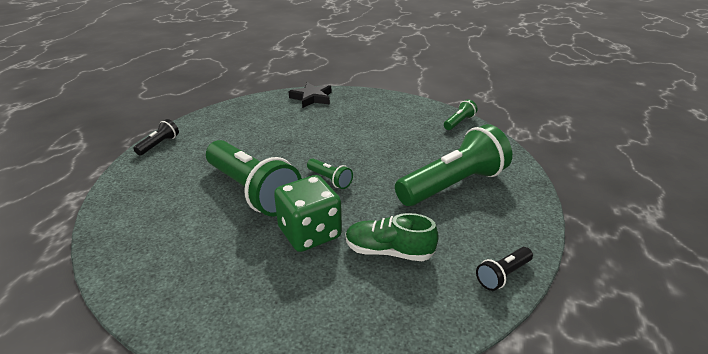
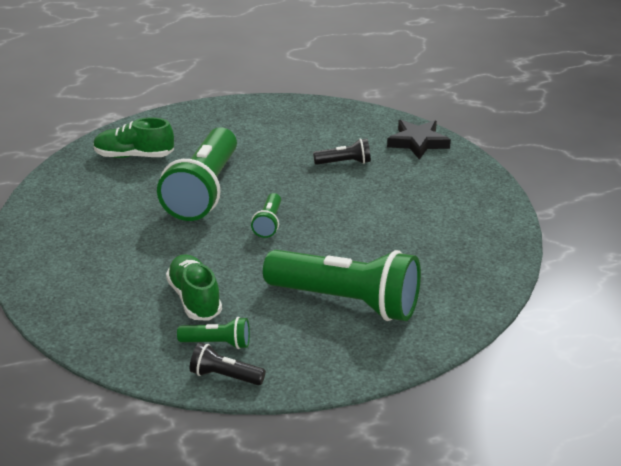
camera: 55 degrees right, 0 degrees up
(153, 205) = (134, 156): none -> green shoe
(159, 144) = (218, 109): black flashlight -> black flashlight (344, 163)
(309, 233) = (177, 247): green dice -> none
(459, 122) = (499, 263): green flashlight -> green flashlight (217, 343)

